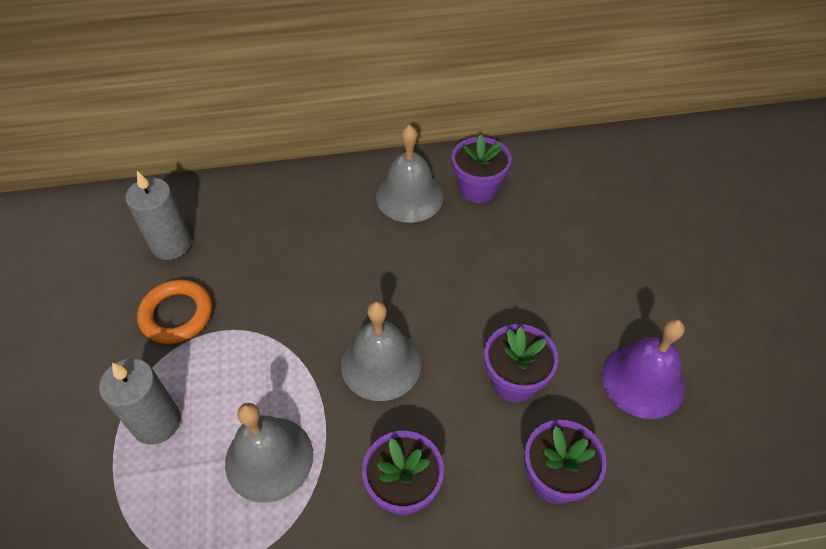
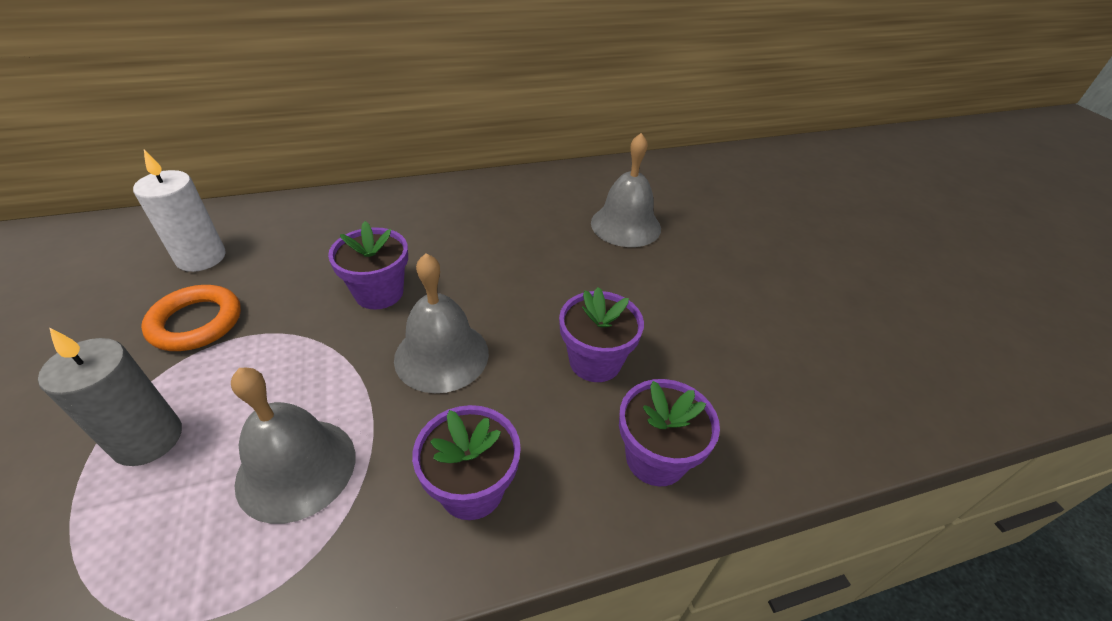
camera: 10 degrees left, 10 degrees down
(171, 244) = (201, 258): grey candle -> white candle
(409, 196) = (470, 207): grey bell -> grey bell (625, 225)
(478, 188) = (539, 199): purple flower pot -> purple flower pot (379, 293)
(643, 380) = (733, 351): purple bell -> none

